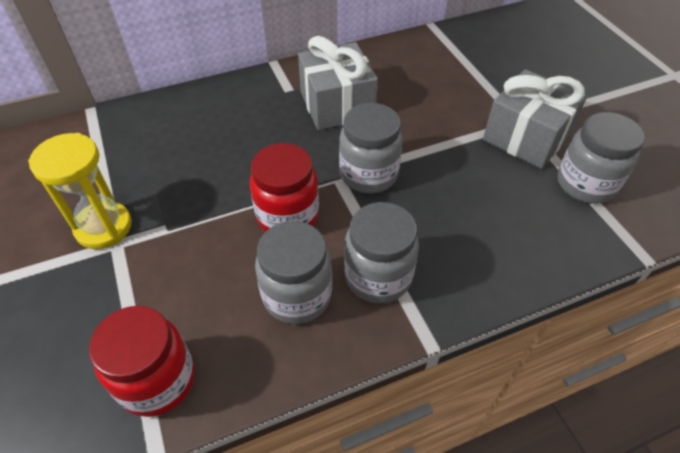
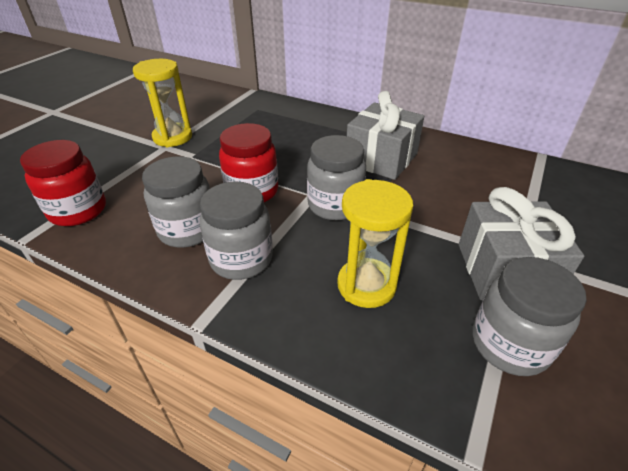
camera: 50 degrees right, 10 degrees down
(478, 217) = (366, 285): none -> yellow hourglass

